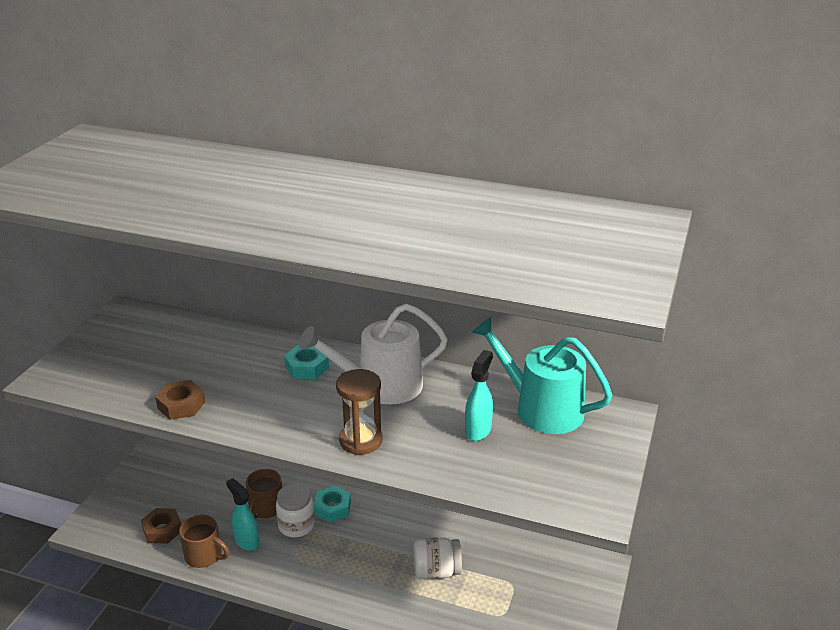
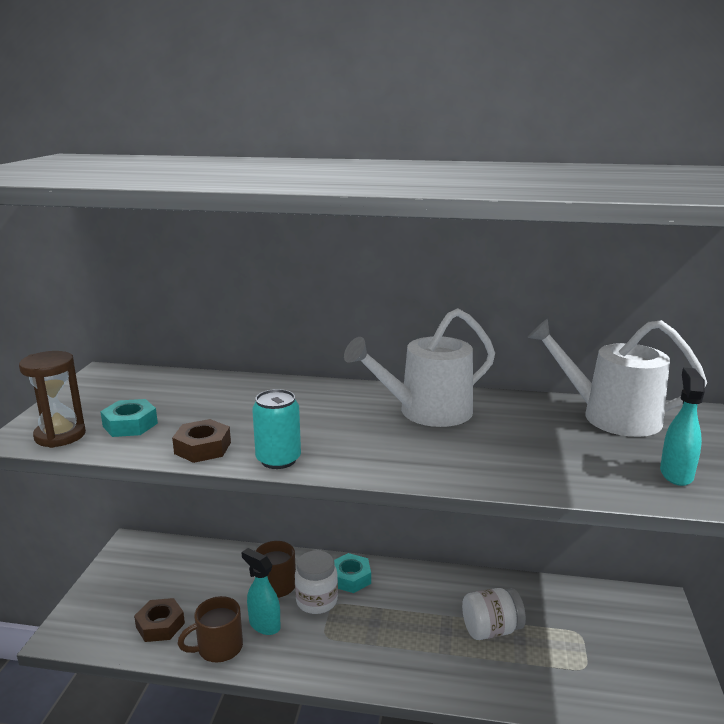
camera: 10 degrees left, 10 degrees down
(204, 556) = (218, 648): brown mug -> brown mug turned 135 degrees clockwise
(236, 424) = (278, 459): none -> turquoise can
(307, 367) = (335, 403): turquoise nut -> turquoise nut (130, 425)
(361, 441) = (435, 462): brown hourglass -> brown hourglass (60, 435)
(478, 430) = (559, 440): turquoise spray bottle -> turquoise spray bottle (676, 474)
(541, 409) = (611, 417): turquoise watering can -> white watering can

